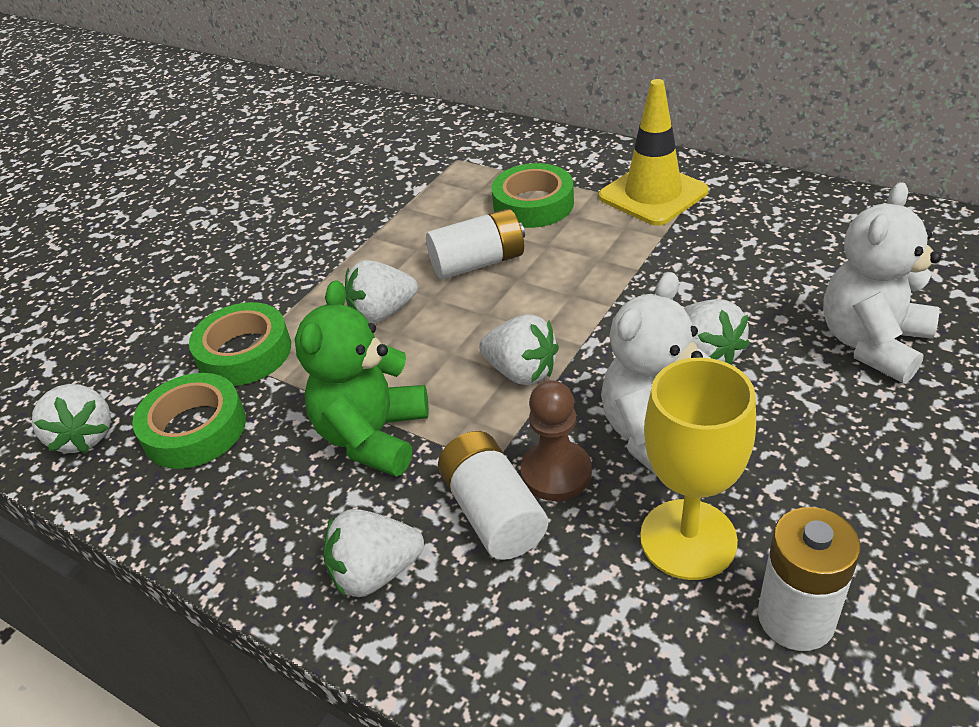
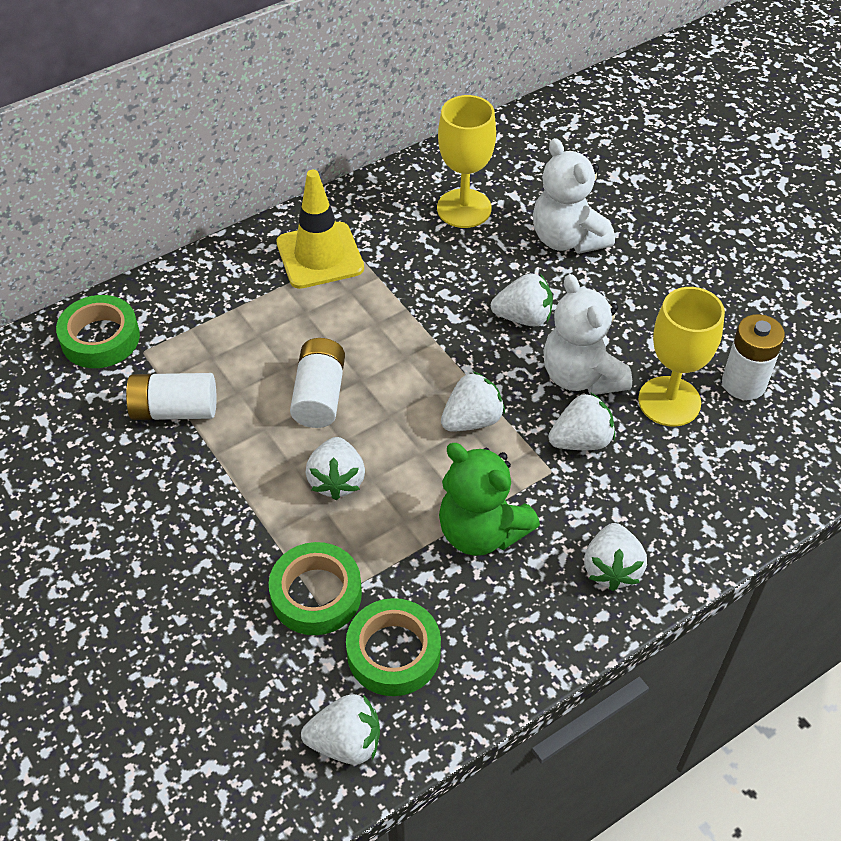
camera: 70 degrees left, 10 degrees up
(493, 512) = (596, 487): white battery -> white battery (174, 410)
(533, 204) = (267, 329): green tape -> green tape (100, 338)
(556, 473) = (581, 440): brown pawn -> white strawberry
(823, 251) = (464, 208): none -> yellow goblet

